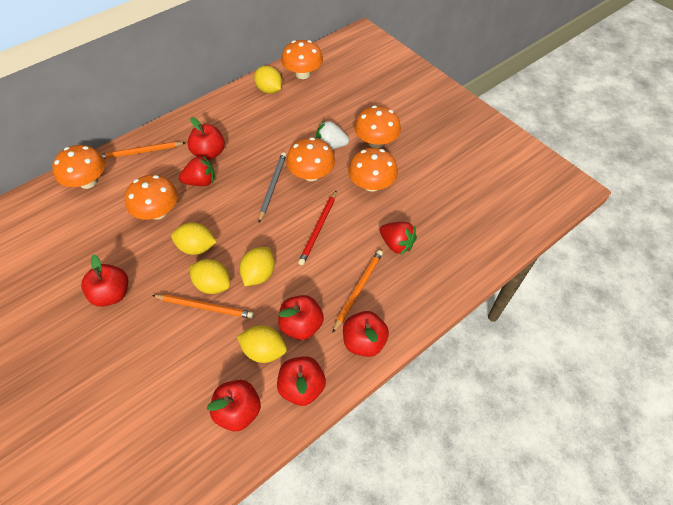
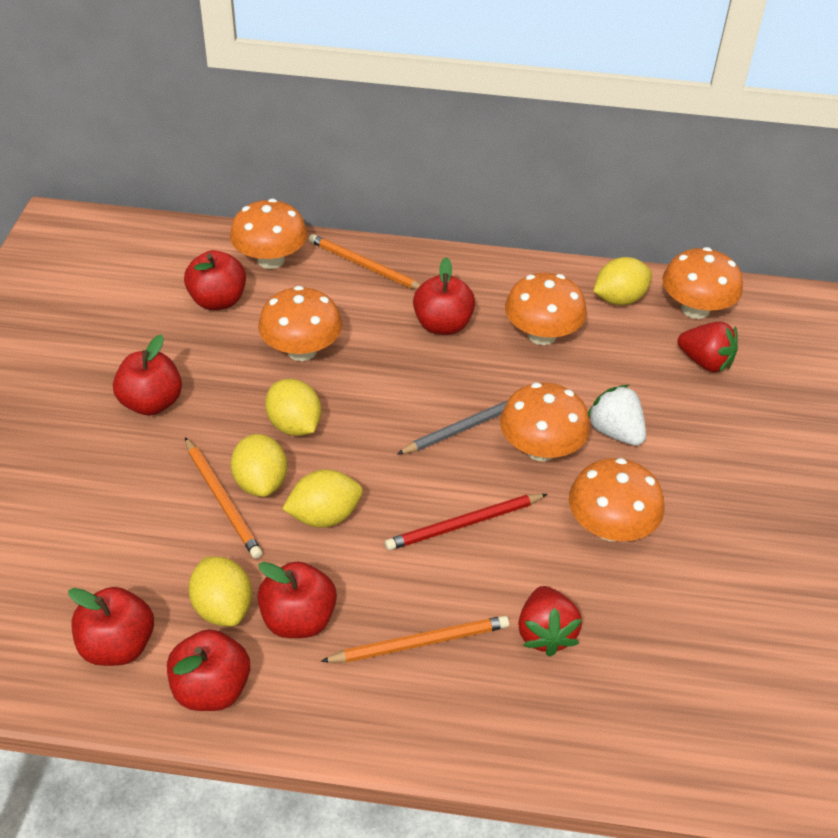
camera: 45 degrees right, 10 degrees down
(201, 181) = (391, 352): red strawberry -> red strawberry (705, 362)
(269, 90) = (619, 299): yellow lemon -> yellow lemon turned 60 degrees clockwise
(364, 341) = (346, 711): red apple -> red apple (218, 300)
(376, 142) = (691, 476): orange mushroom -> orange mushroom (542, 335)

